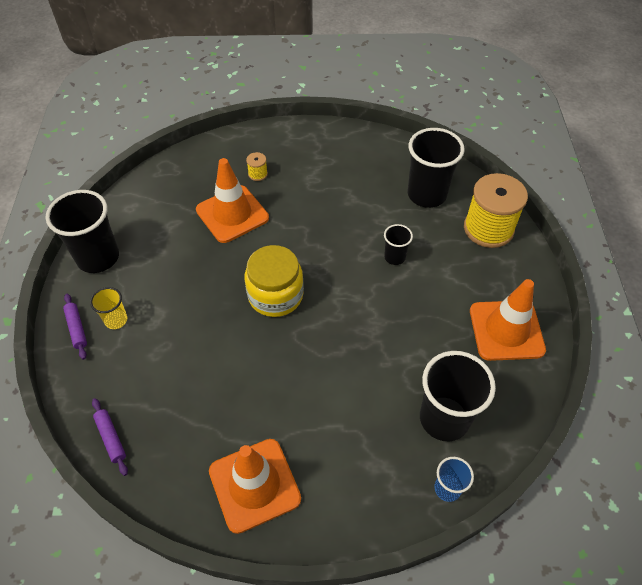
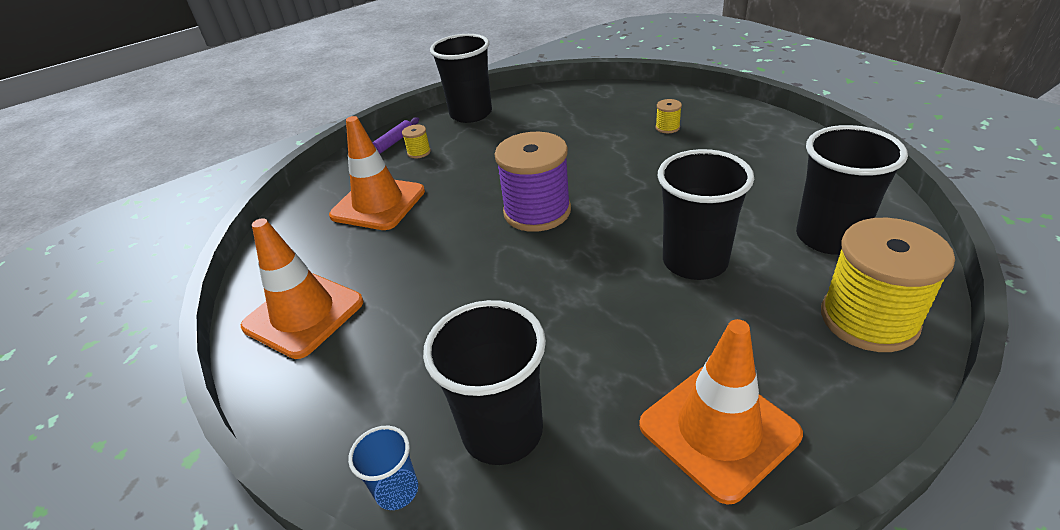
camera: 60 degrees right, 15 degrees down
(111, 438) = (302, 210): purple rolling pin -> none
(116, 320) = (419, 152): yellow cup -> yellow spool
(232, 214) = (600, 141): orange traffic cone -> orange traffic cone (378, 203)
(275, 295) = (537, 211): yellow jar -> purple spool
(394, 257) = (695, 261): black cup -> black cup, size x1.99

